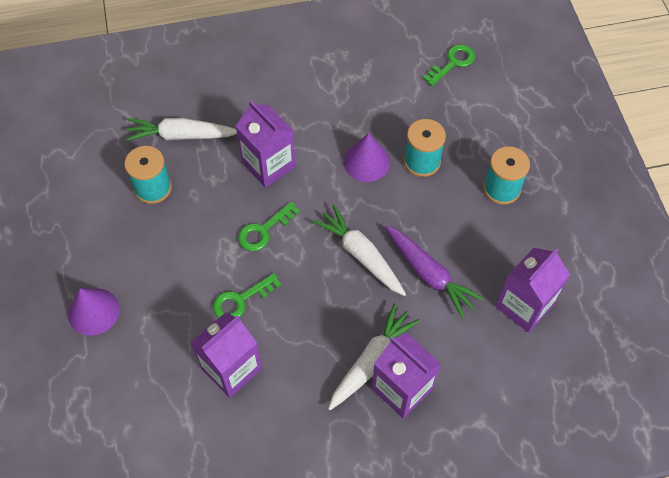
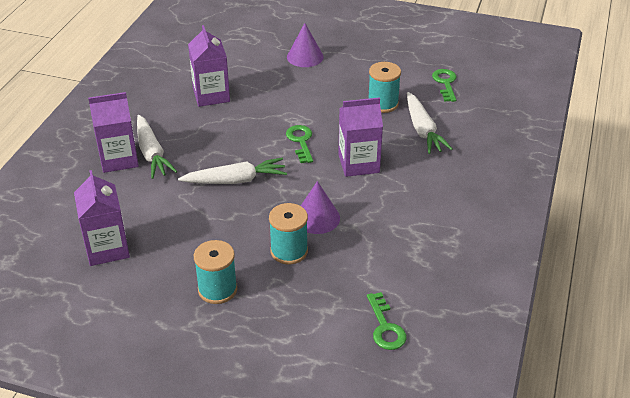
camera: 120 degrees right, 20 degrees down
(181, 135) = (422, 130): white carrot -> white carrot turned 135 degrees clockwise
(241, 300) = (255, 114): green key -> green key (445, 83)
(429, 274) = (184, 208): purple carrot -> none

